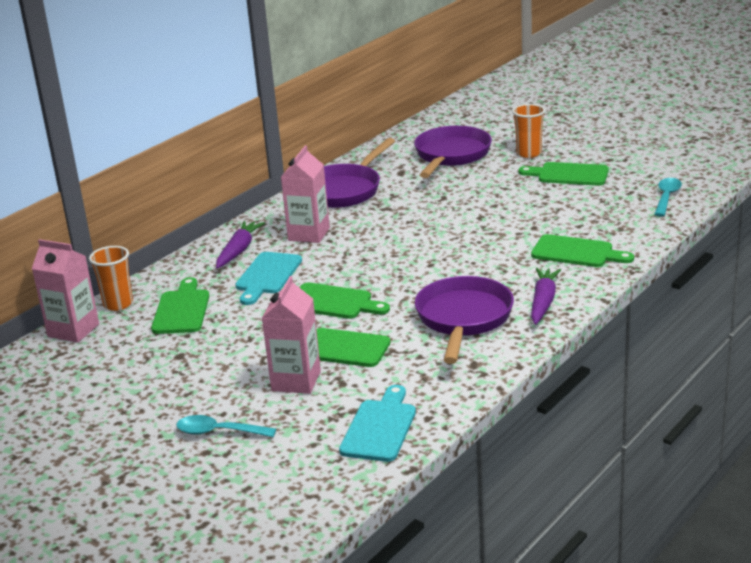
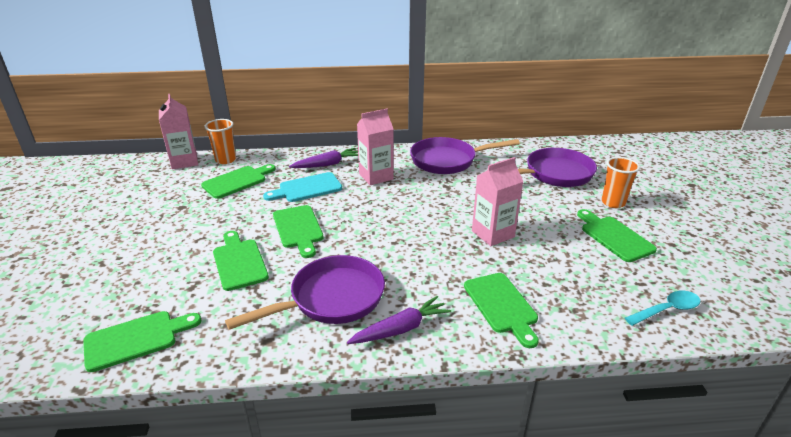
camera: 45 degrees right, 5 degrees up
(218, 432) = (92, 268): turquoise spoon -> none
(296, 381) = (180, 266): pink carton -> pink carton (493, 234)
(379, 428) = (136, 339): turquoise cutting board -> green cutting board

